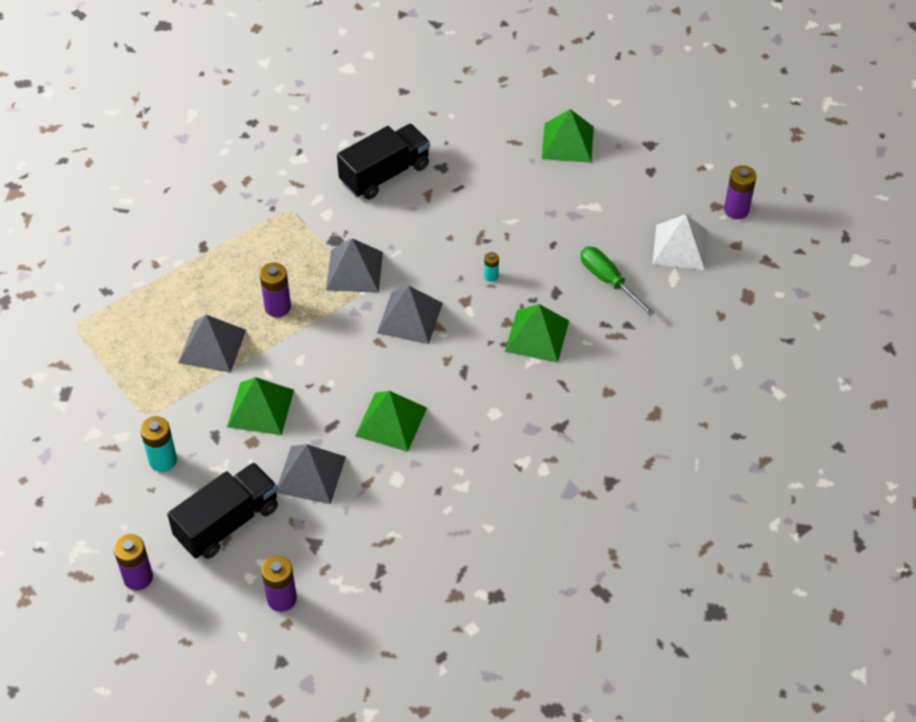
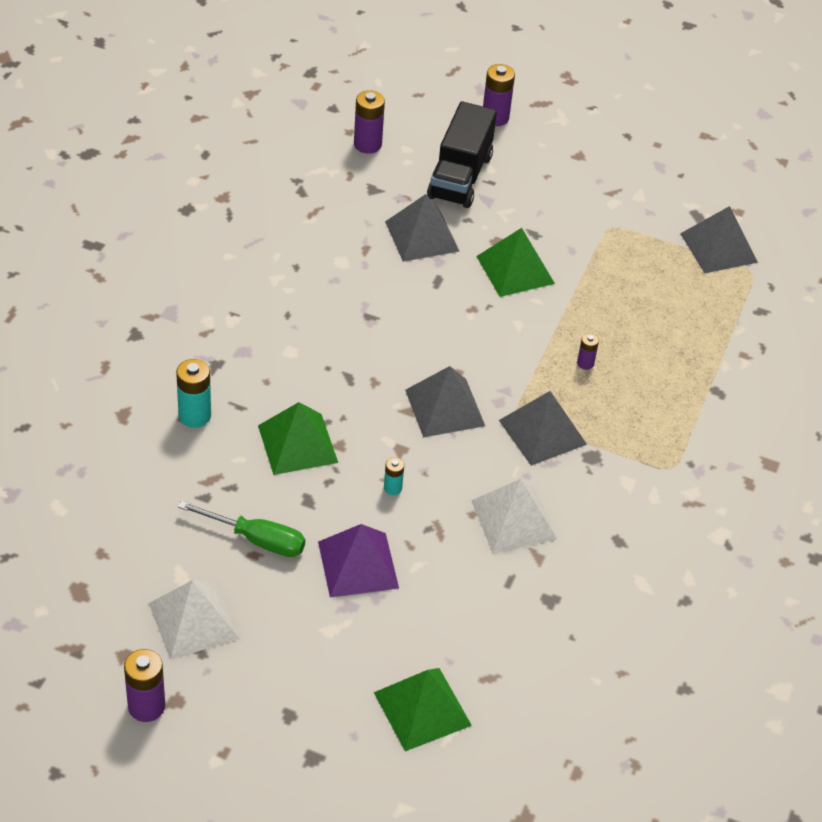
camera: 145 degrees right, 5 degrees down
(163, 460) = (559, 199): turquoise battery -> turquoise battery (194, 416)
(212, 346) = (611, 303): grey pyramid -> grey pyramid (719, 247)
(277, 307) = (585, 363): purple battery -> purple battery, size x0.55
(385, 174) = (607, 559): black truck -> none
(391, 422) = (385, 305): green pyramid -> none
(424, 222) = (513, 519): none -> white pyramid
(550, 237) = (358, 565): none -> purple pyramid

